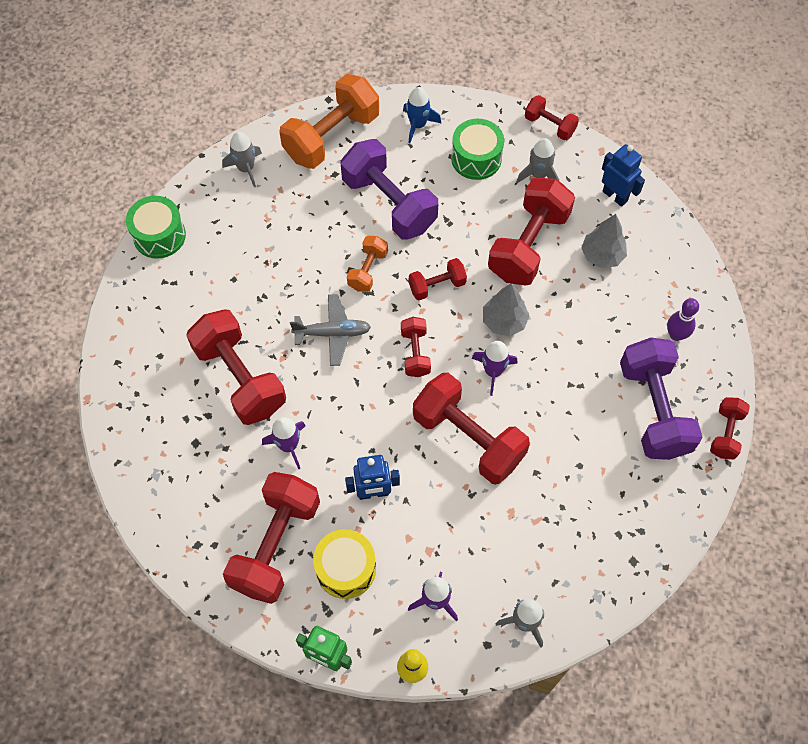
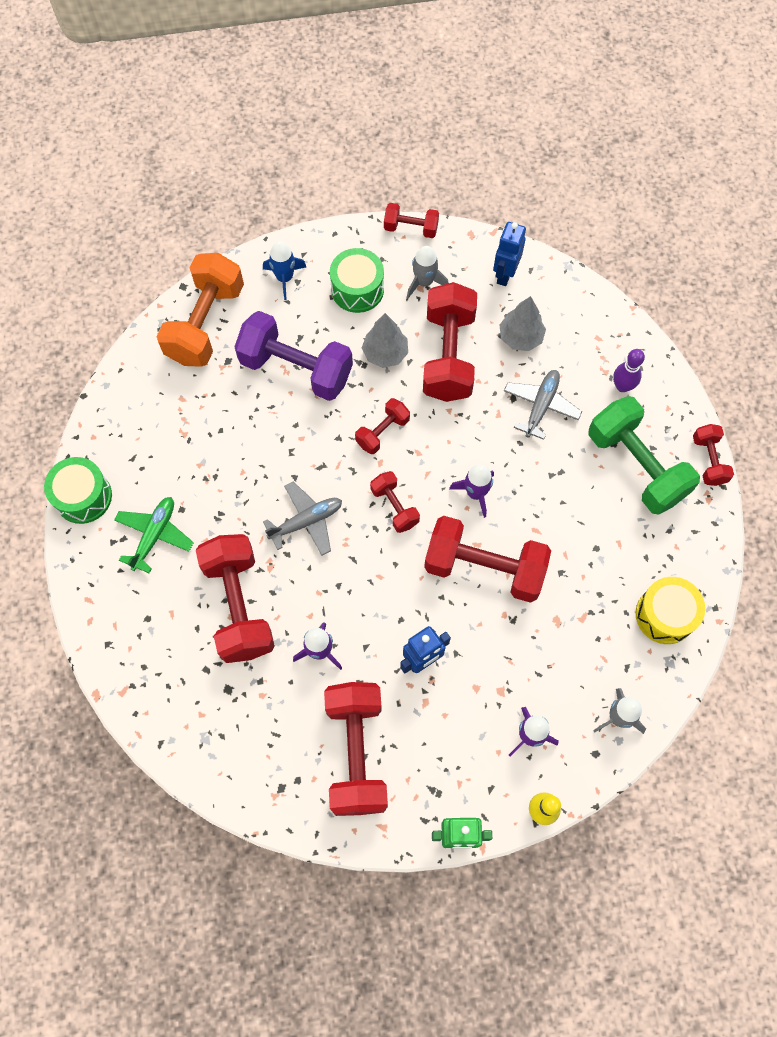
camera: 25 degrees left, 5 degrees up
(200, 291) = (154, 535): none -> green plane
(240, 378) = (239, 606): red dumbbell -> red dumbbell turned 45 degrees clockwise
(246, 169) = (136, 391): grey rocket -> none
(346, 568) = (433, 744): yellow drum -> yellow drum (665, 615)
(368, 270) = (309, 444): orange dumbbell -> none
(504, 321) = (462, 440): grey tree -> grey tree (385, 353)
(590, 321) = (541, 406): none -> grey plane
(615, 196) = (504, 274): blue robot -> blue robot turned 90 degrees counterclockwise
(653, 409) = (636, 466): purple dumbbell -> green dumbbell

